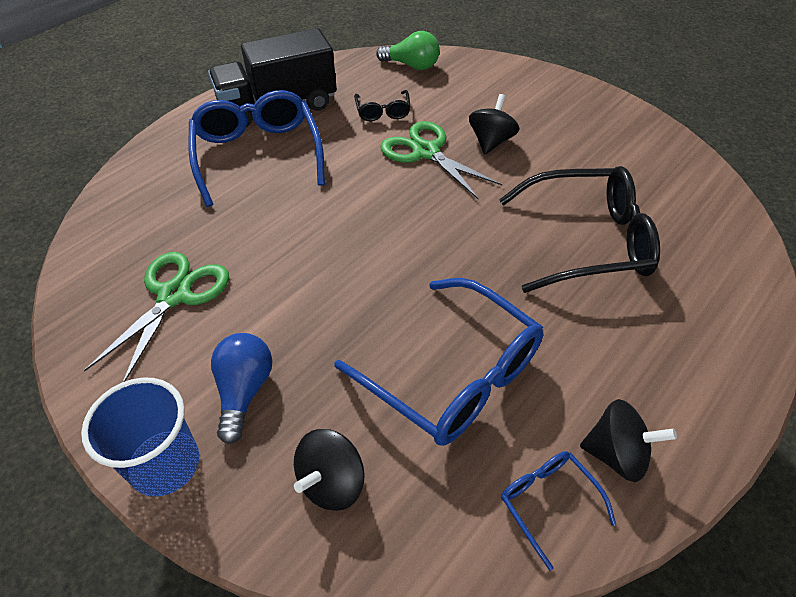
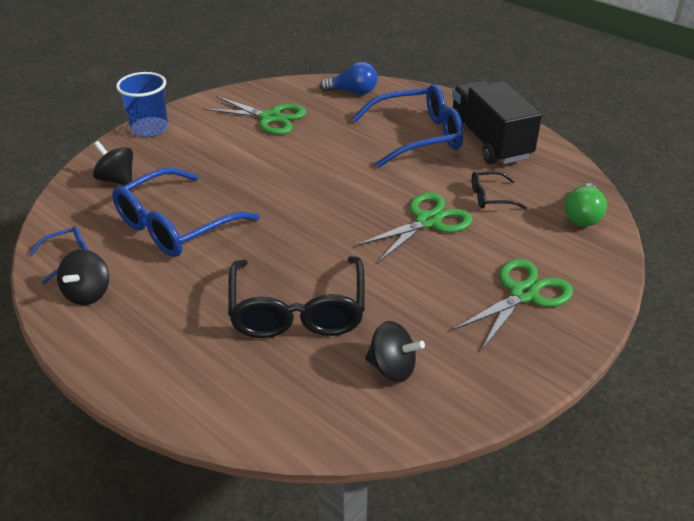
camera: 90 degrees right, 10 degrees down
(244, 391) = (188, 148): blue light bulb -> blue light bulb (352, 92)
(491, 142) = (447, 263): black spinning top -> black spinning top (392, 368)
(525, 104) = (523, 294): none -> green scissors

